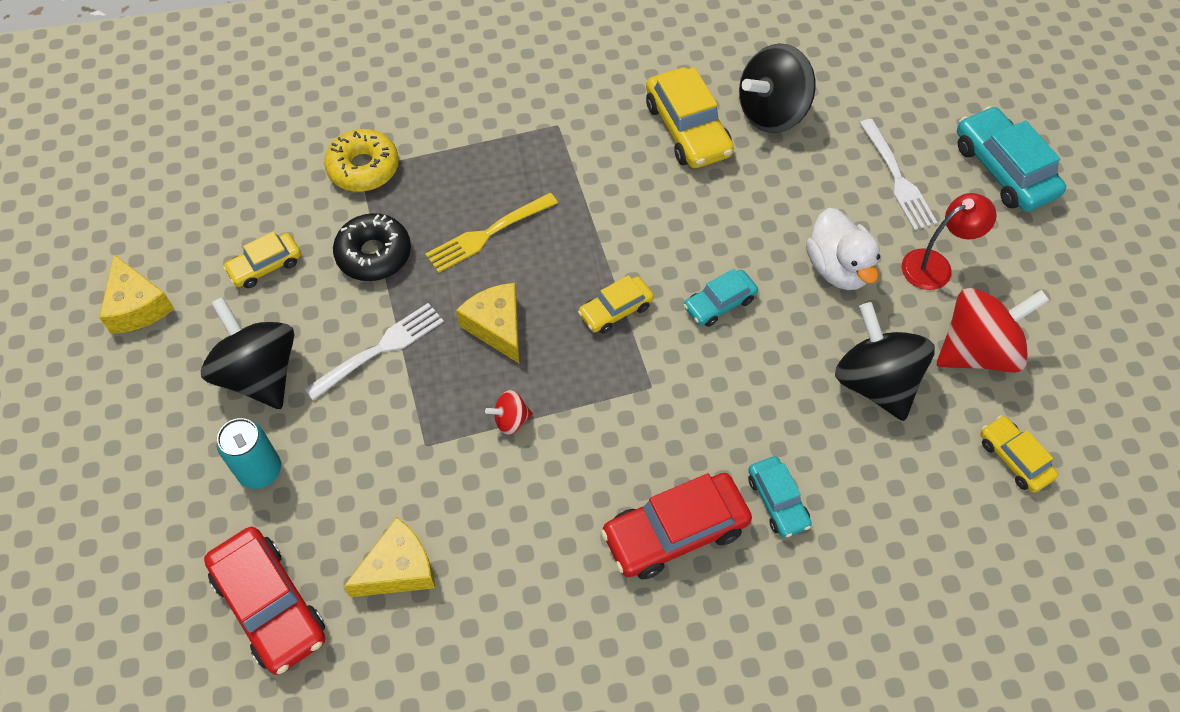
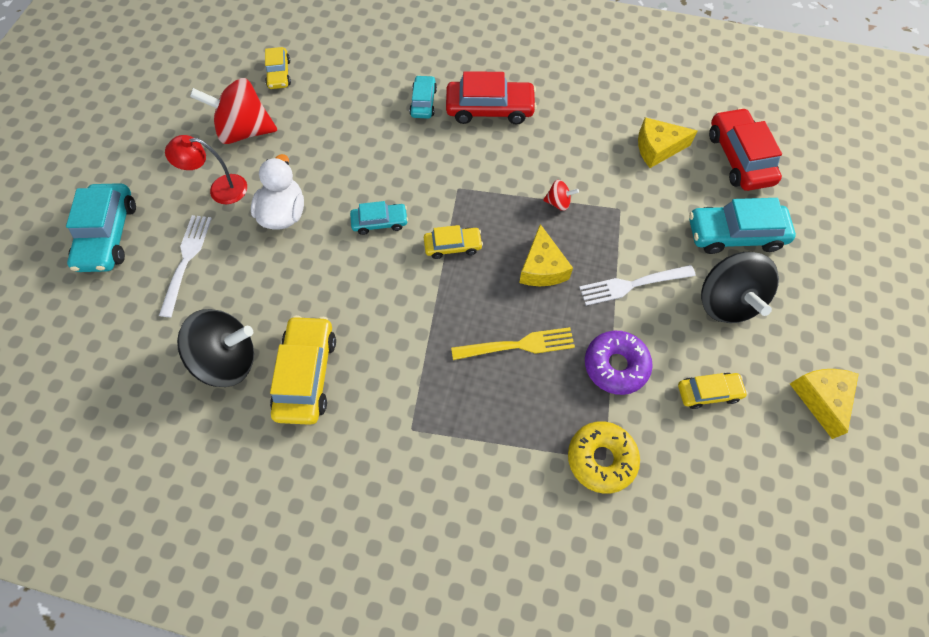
camera: 155 degrees left, 5 degrees up
(260, 471) = (734, 234): turquoise can -> turquoise car
(374, 254) = (615, 365): black donut -> purple donut
(875, 382) = (320, 138): black spinning top -> none

